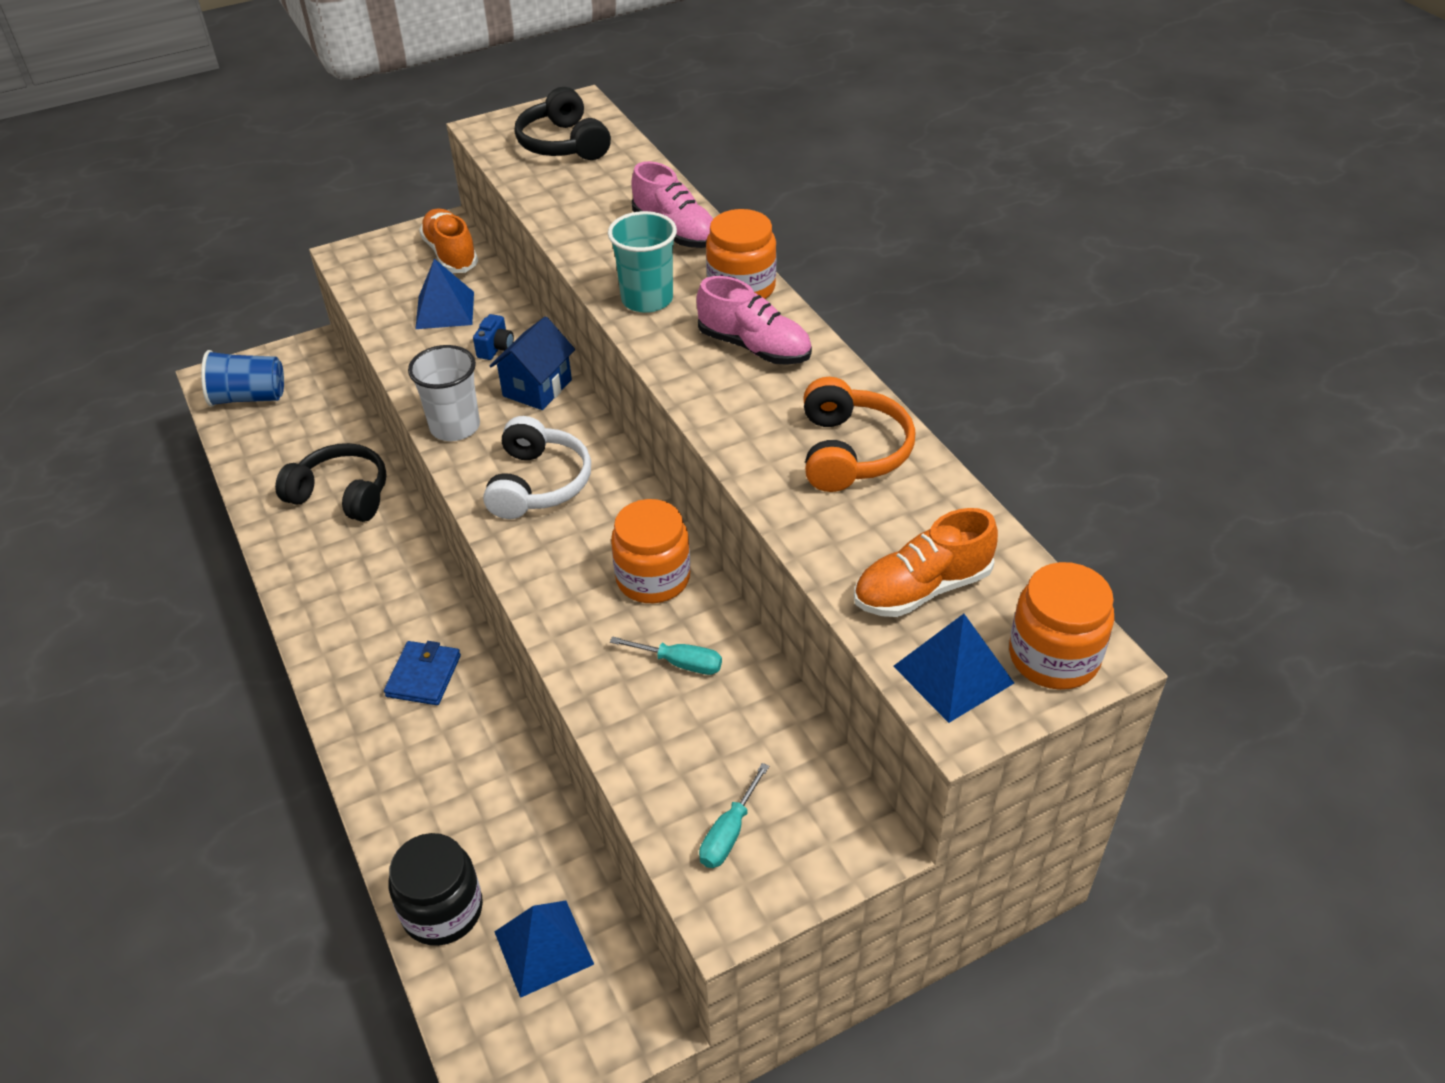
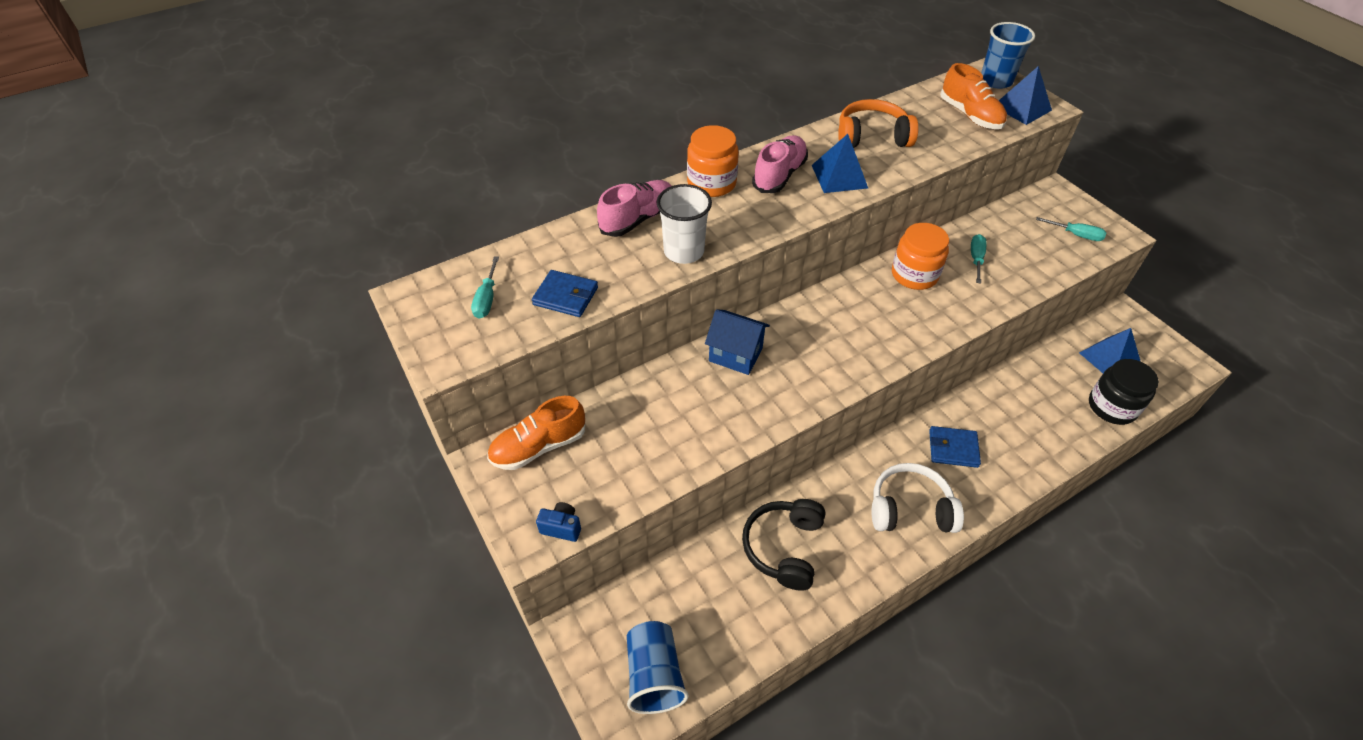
camera: 95 degrees left, 5 degrees up
(445, 310) = (631, 435): blue pyramid -> blue pyramid (839, 176)
(455, 427) = (790, 400): white cup -> white cup (684, 251)
(496, 348) = (686, 388): blue camera -> blue camera (561, 527)
(538, 484) = (843, 340): white headphones -> white headphones (910, 509)
(555, 188) = (566, 296): none -> blue wallet
(563, 144) = (487, 299): black headphones -> turquoise screwdriver
(647, 299) = (730, 227): turquoise cup -> none
(1053, 657) = (996, 81): orange jar -> blue cup

